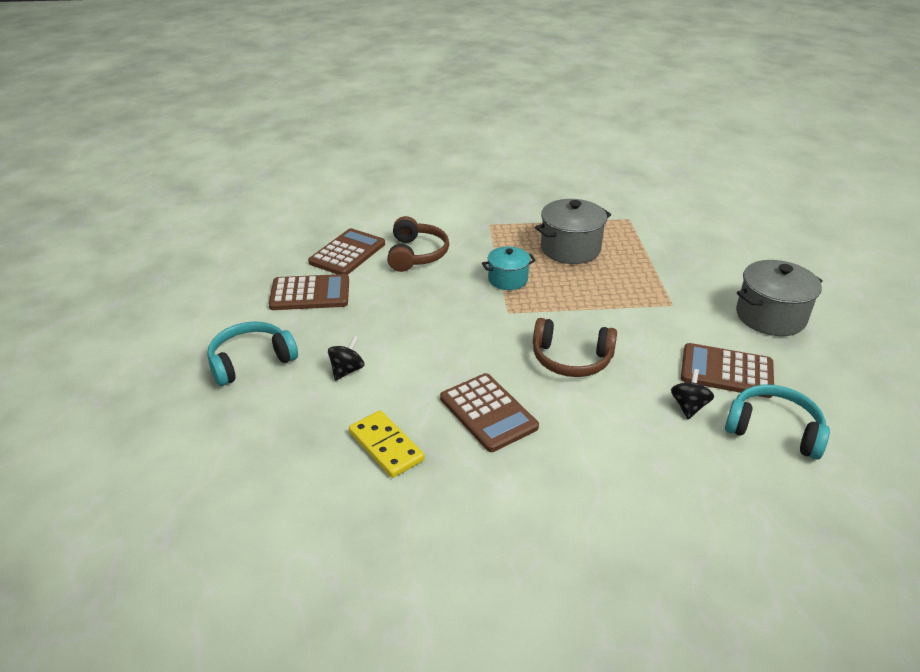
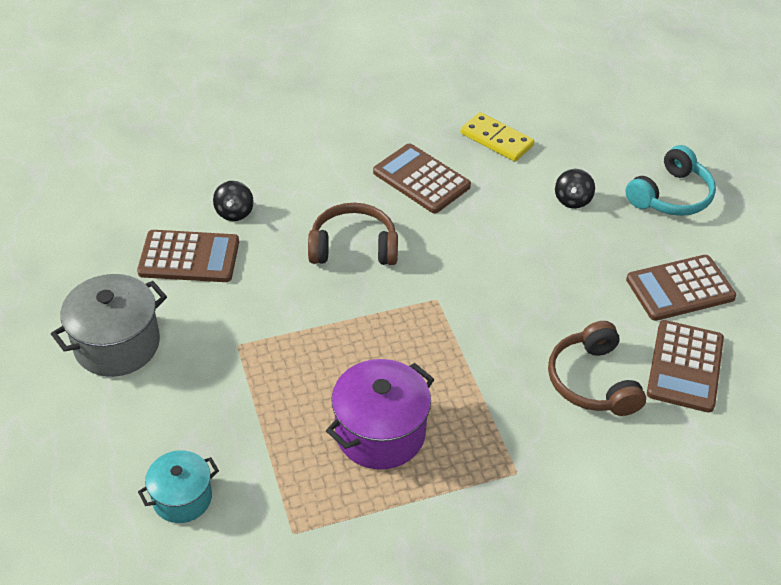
camera: 165 degrees right, 10 degrees up
(508, 279) = (452, 353): turquoise pot -> turquoise pot (182, 498)
(570, 249) = (380, 433): grey pot -> purple pot
(773, 430) = (158, 201): turquoise headphones -> none

